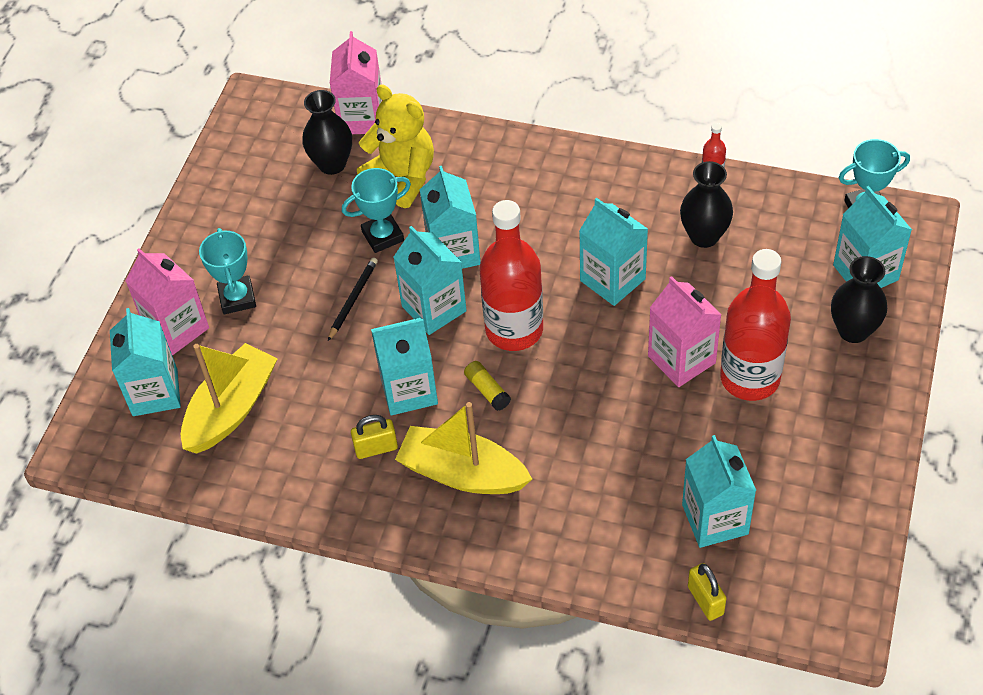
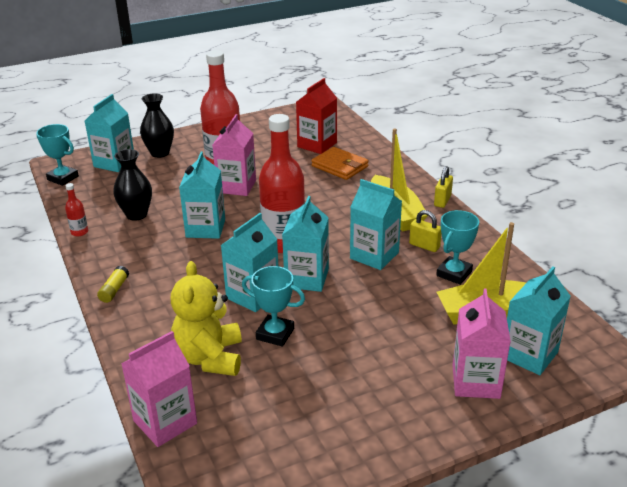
camera: 135 degrees left, 20 degrees down
(237, 298) = (413, 369): turquoise trophy -> turquoise trophy (454, 273)
(332, 164) = (234, 406): black vase -> none
(353, 299) = (342, 315): black pencil -> none
(487, 390) = (336, 231): yellow glue stick -> yellow glue stick (114, 290)
(628, 501) = (340, 166): none -> orange wallet
(705, 600) = (359, 132): yellow padlock -> yellow padlock (442, 201)
(715, 519) = (317, 145): turquoise carton -> red carton

